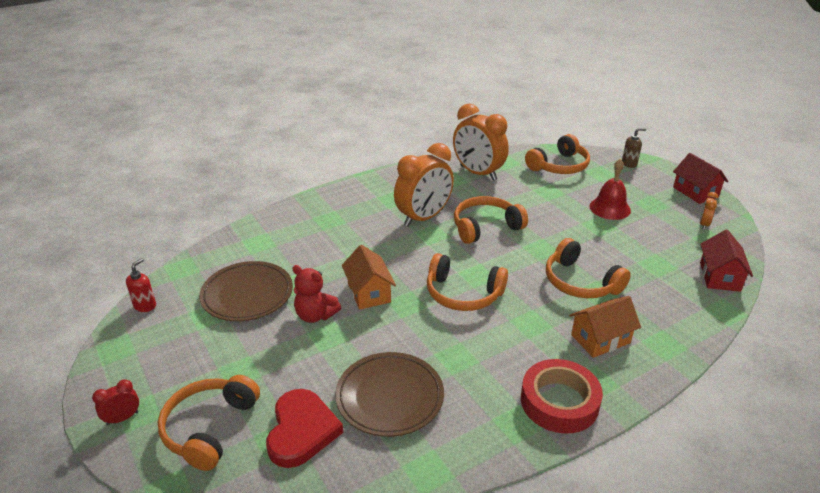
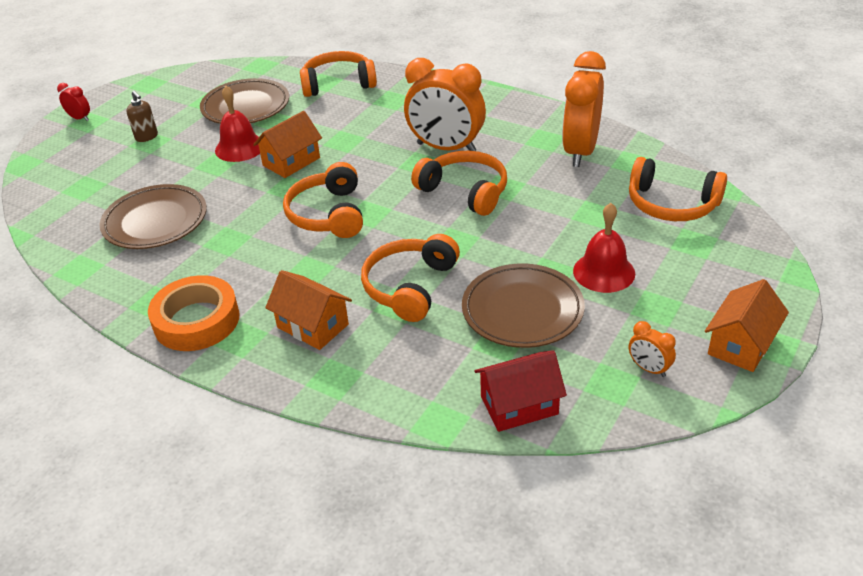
camera: 65 degrees right, 5 degrees up
(145, 306) = (202, 72): red soap dispenser -> none
(209, 428) = (84, 154): orange headphones -> orange headphones (338, 83)
(301, 430) = (98, 194): red heart -> none
(315, 315) = (240, 147): red teddy bear -> red bell
(559, 402) = (196, 320): red tape -> orange tape
(629, 164) = (754, 262): brown soap dispenser -> brown soap dispenser (147, 137)
(631, 247) = (522, 310): none -> brown plate
(695, 192) = (741, 344): red house -> orange house
(704, 224) = (649, 369): orange clock -> orange clock turned 135 degrees counterclockwise

